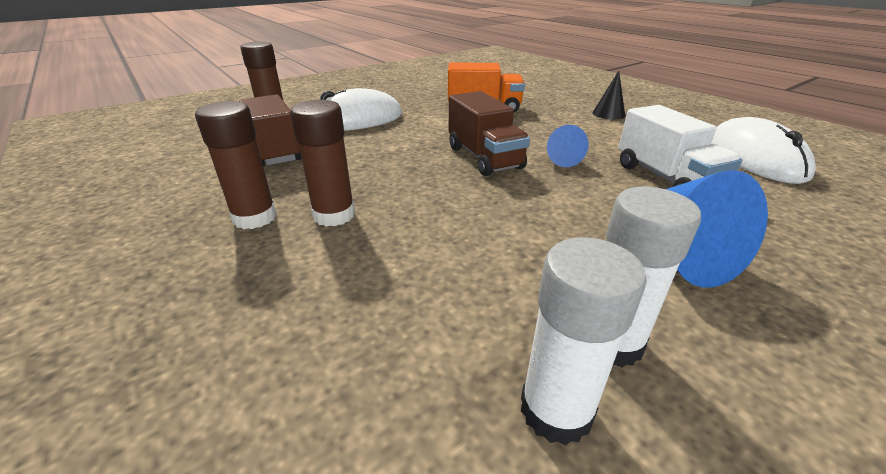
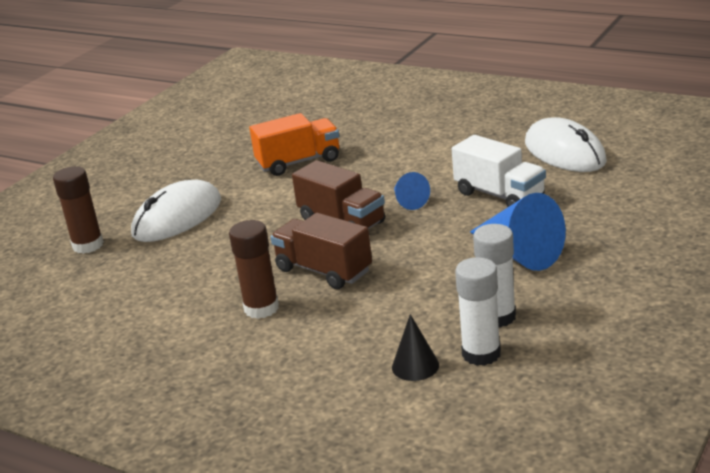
camera: 20 degrees left, 5 degrees down
(255, 217) = (199, 331): brown glue stick -> none
(274, 151) = (137, 276): brown truck -> brown truck (324, 271)
(608, 114) = (428, 135): black cone -> black cone (415, 366)

